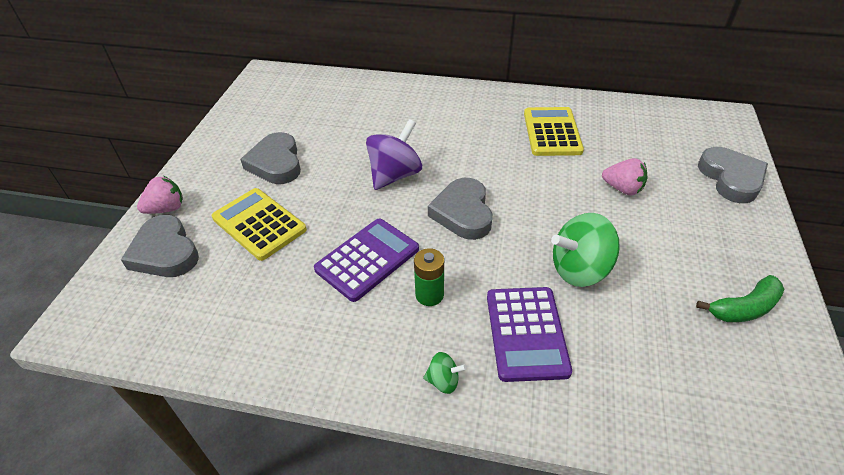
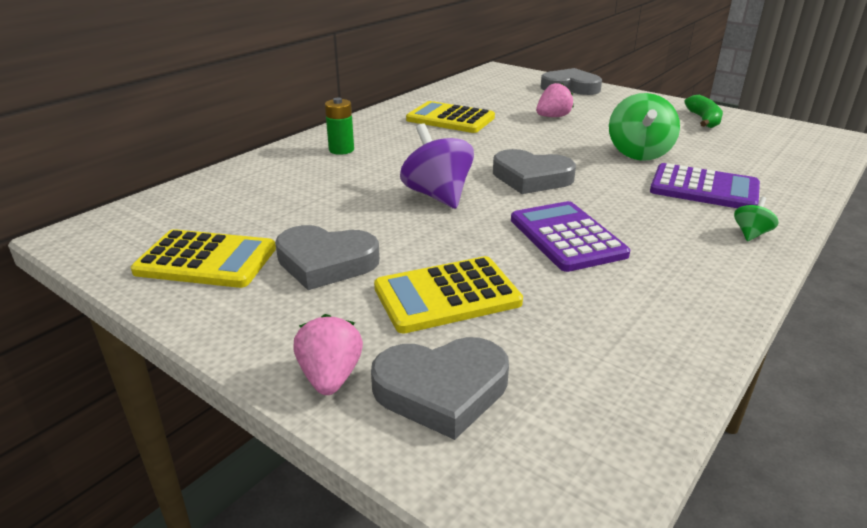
camera: 65 degrees left, 15 degrees down
(258, 122) = (206, 260): none -> yellow calculator
(429, 295) = (638, 217): green battery -> green battery (341, 150)

